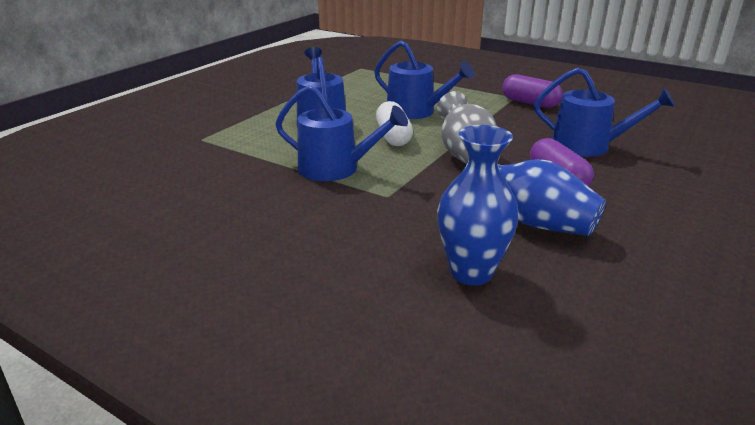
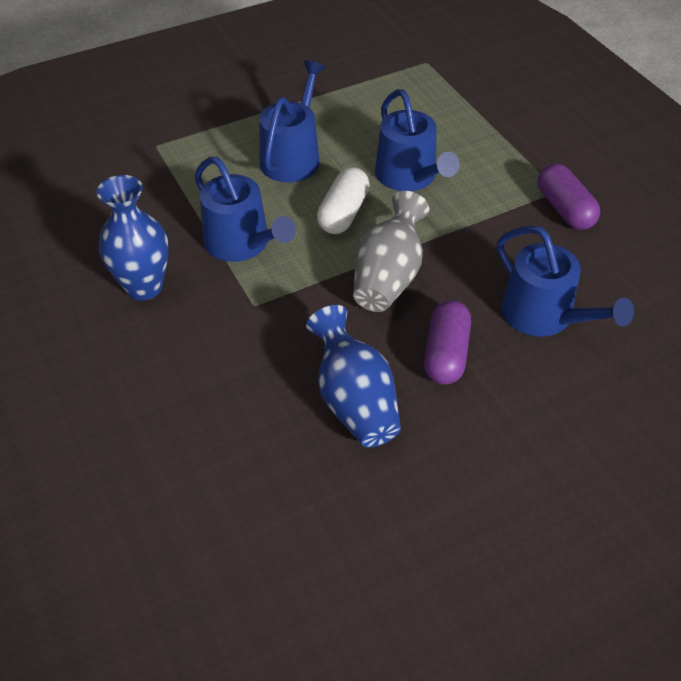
camera: 30 degrees right, 20 degrees up
(471, 272) = (235, 435): blue vase -> blue vase (144, 287)

